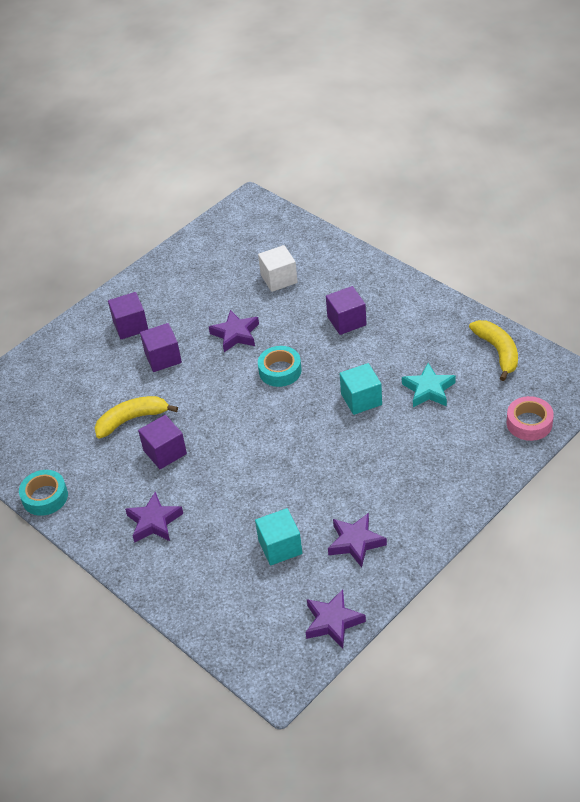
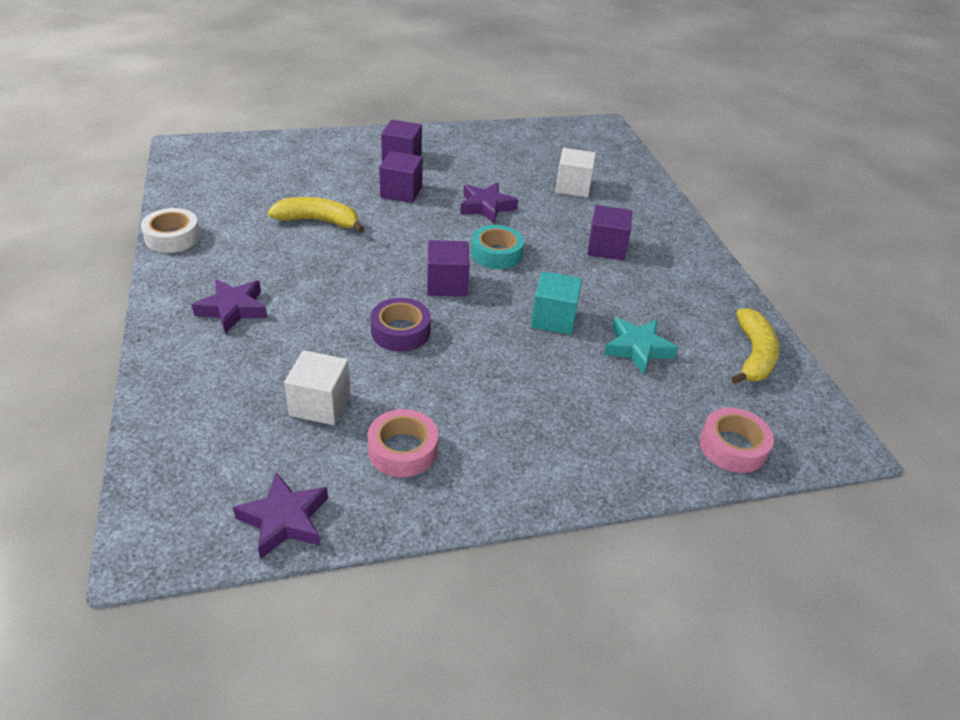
camera: 25 degrees right, 5 degrees down
(45, 497) = (172, 237): turquoise tape -> white tape
(165, 452) = (314, 260): purple cube -> purple cube (447, 284)
(277, 469) = (400, 331): none -> purple tape
(280, 547) = (320, 404): turquoise cube -> white cube
(355, 542) = (403, 450): purple star -> pink tape

